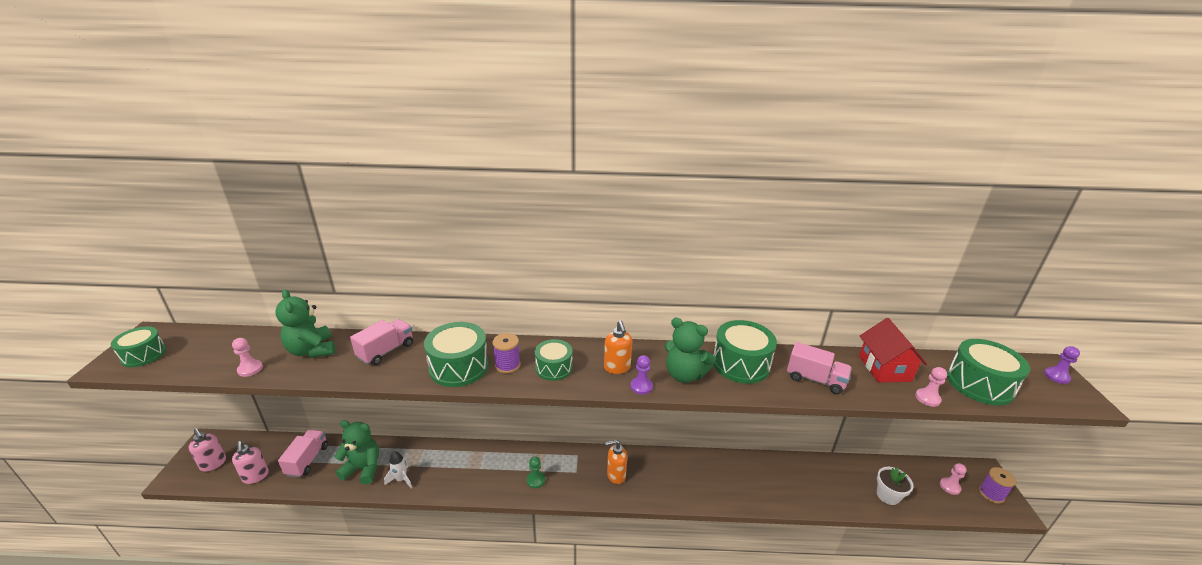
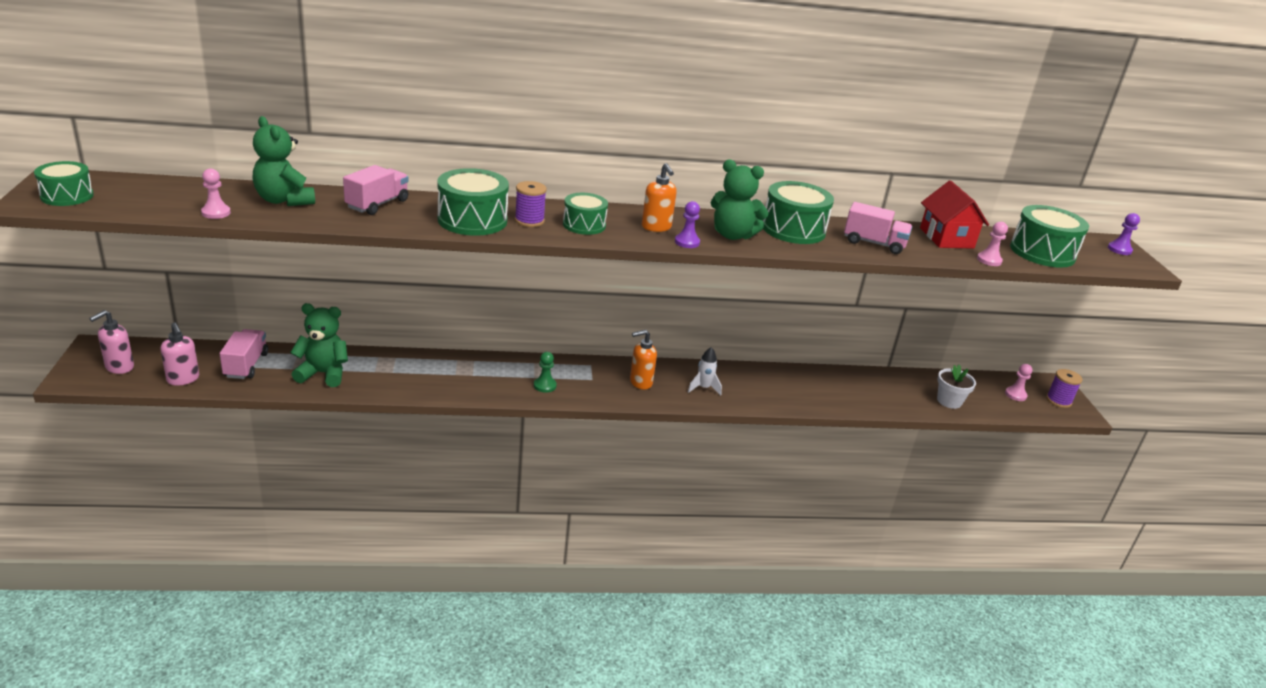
camera: 10 degrees left, 0 degrees up
(213, 464) = (119, 367): pink soap dispenser -> pink soap dispenser turned 90 degrees clockwise
(401, 479) = (376, 383): white rocket -> white rocket (703, 388)

